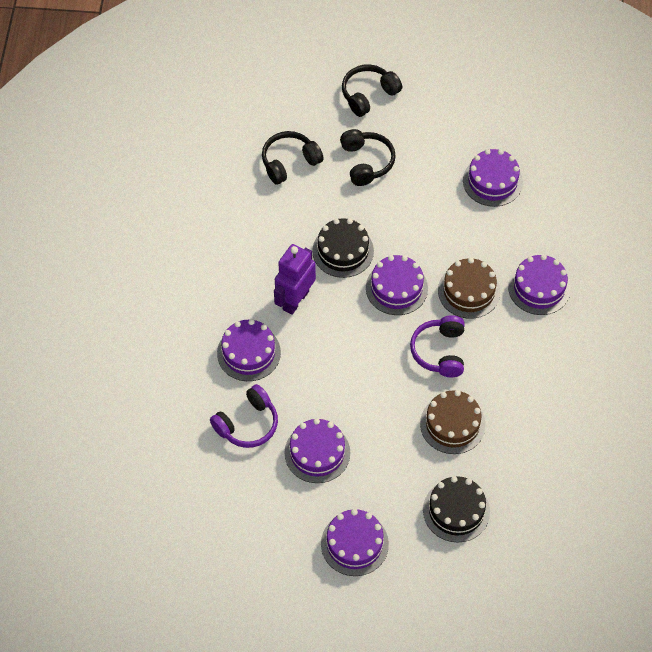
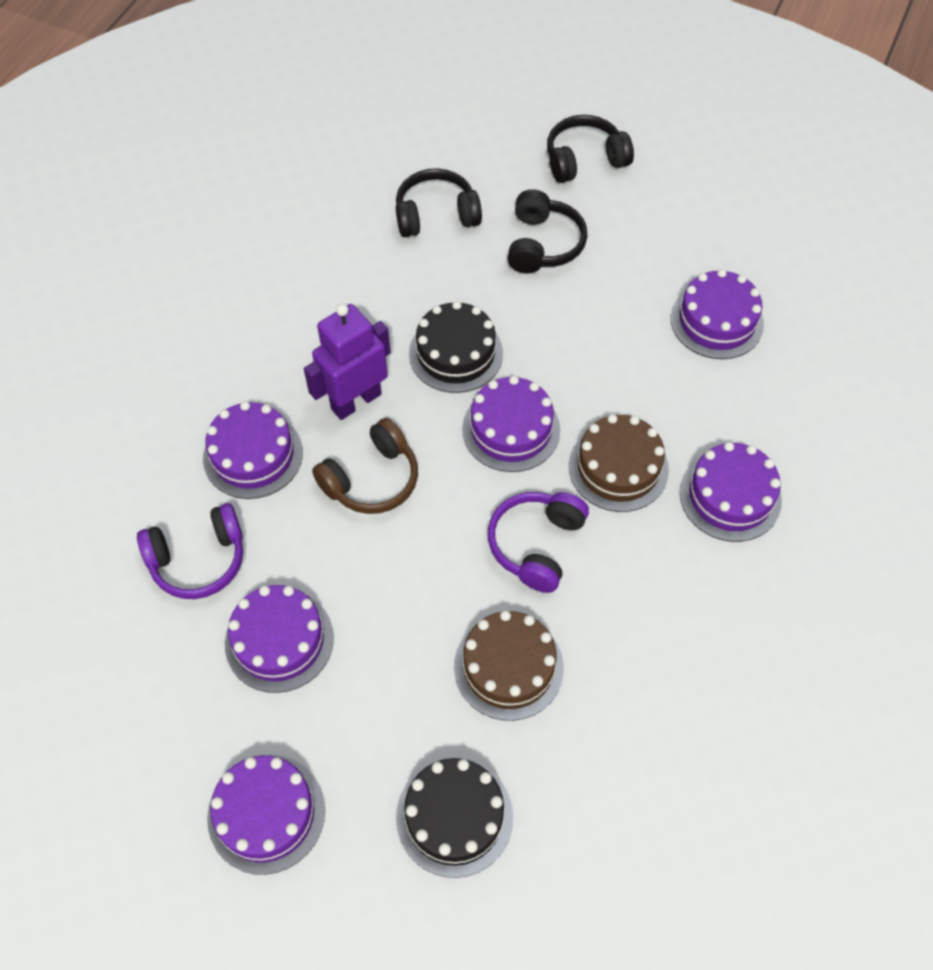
camera: 20 degrees right, 0 degrees up
(327, 344) = (371, 479): none -> brown headphones

